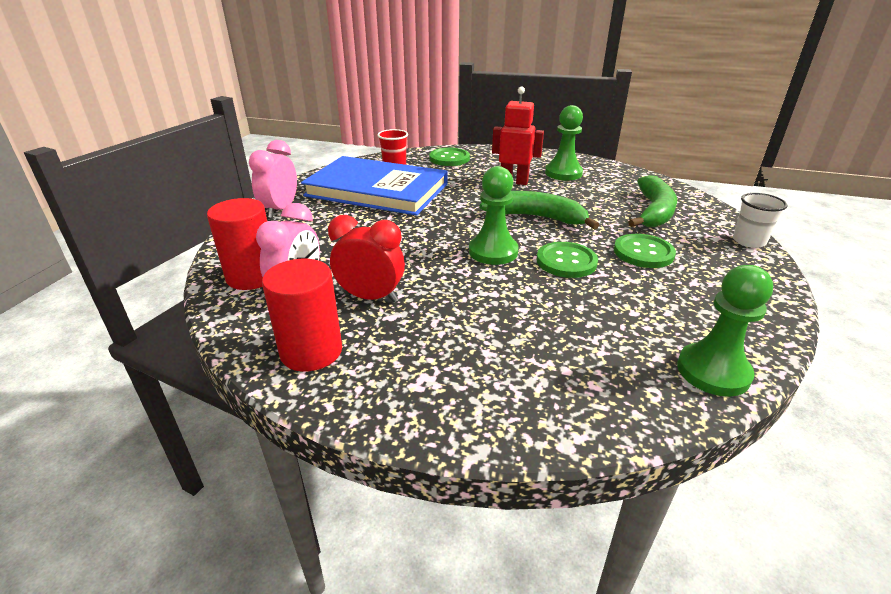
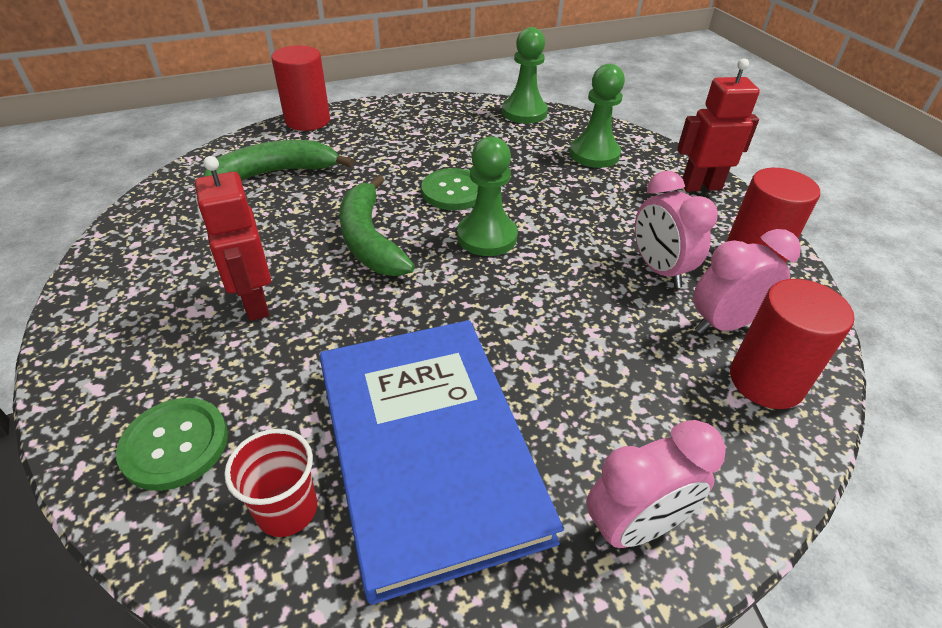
camera: 130 degrees left, 10 degrees up
(370, 297) = (659, 270): red clock -> pink clock
(426, 404) = (701, 186): none -> red robot
(563, 173) = (179, 269): green pawn -> green pawn (594, 154)
(643, 253) = (388, 160): green button -> none
(748, 241) = (307, 120): white cup -> red cylinder

